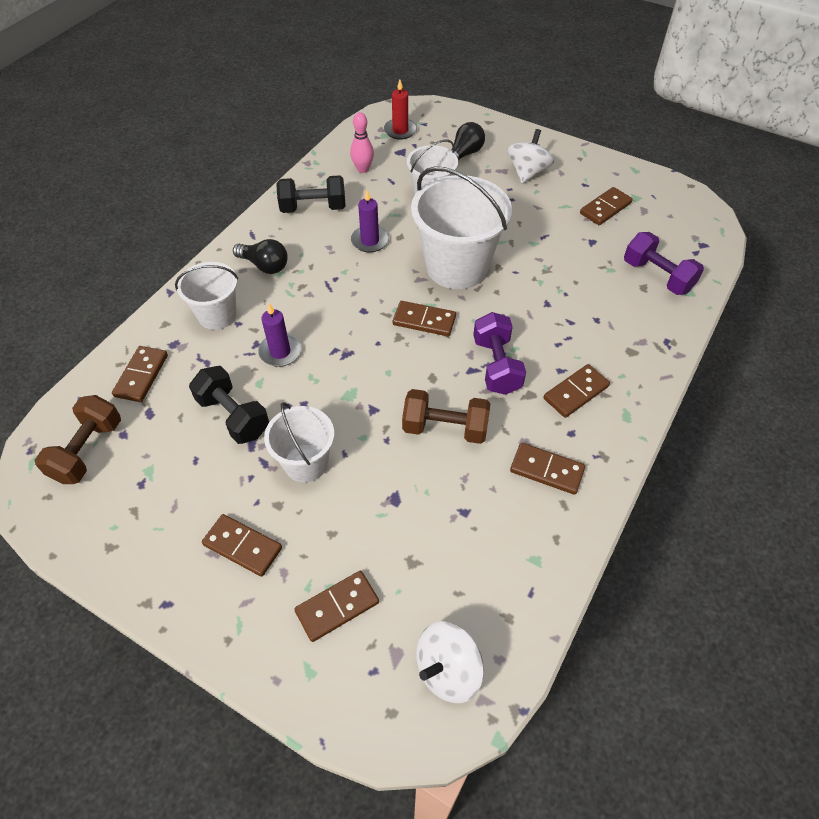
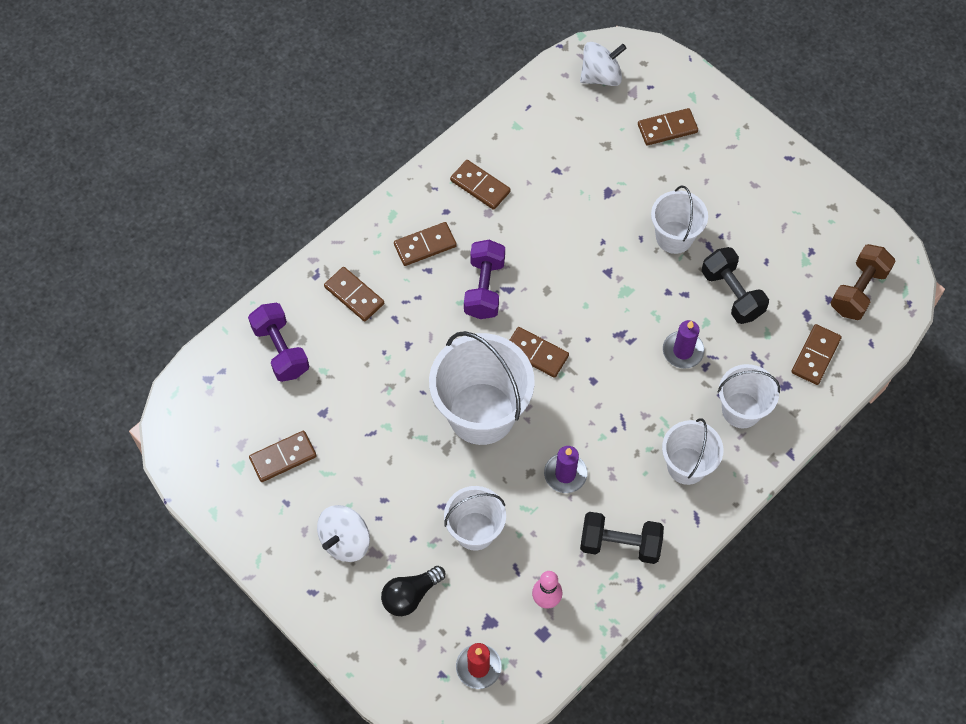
camera: 165 degrees left, 10 degrees up
(243, 546) = (731, 184): brown domino -> brown domino (354, 295)
(265, 265) = (686, 466): black light bulb -> white bucket
(445, 428) = (550, 240): brown dumbbell -> none

